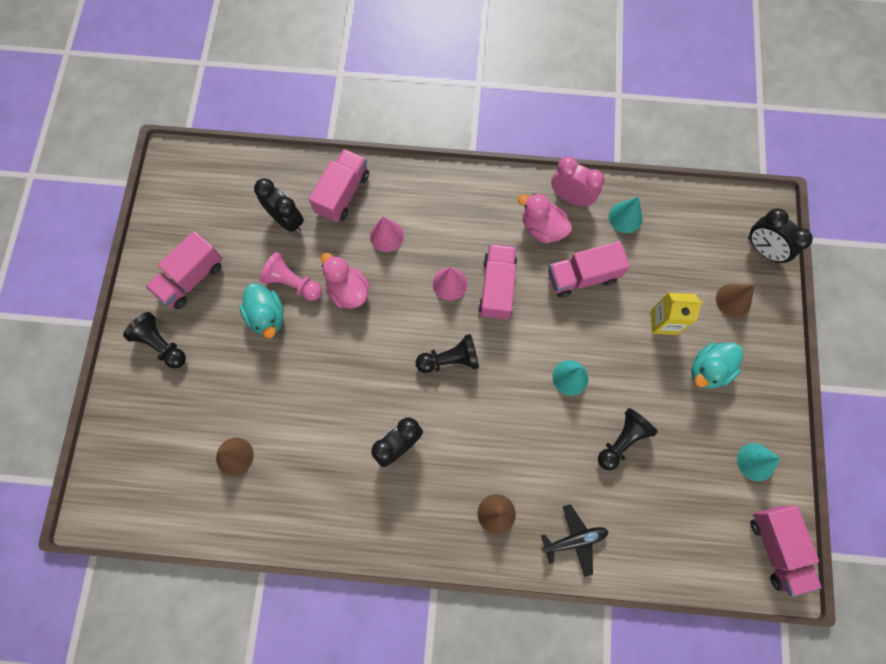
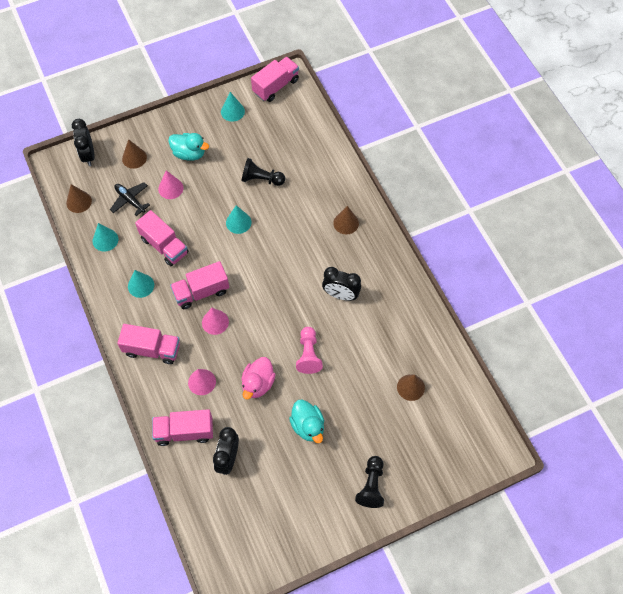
camera: 120 degrees left, 10 degrees down
(191, 278) = (312, 498): pink truck -> pink truck (152, 349)
(267, 316) = (308, 426): turquoise duck -> turquoise duck turned 120 degrees clockwise
(293, 283) = (273, 424): pink pawn -> pink pawn (308, 354)
(450, 360) = (268, 294): black pawn -> none
(542, 228) = (141, 285): pink duck -> turquoise cone
(571, 197) = (107, 279): pink clock -> none
(574, 540) = (334, 178): black plane -> black plane (130, 200)
(664, 322) = (170, 188): yellow carton -> pink cone
(695, 211) = (79, 202): none -> brown cone
(763, 249) = (88, 155): black clock -> black clock turned 150 degrees clockwise

